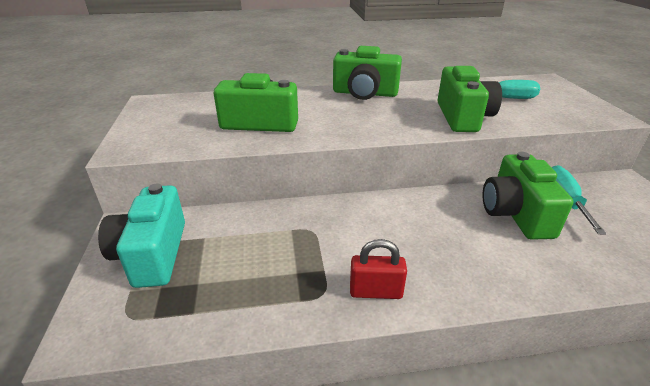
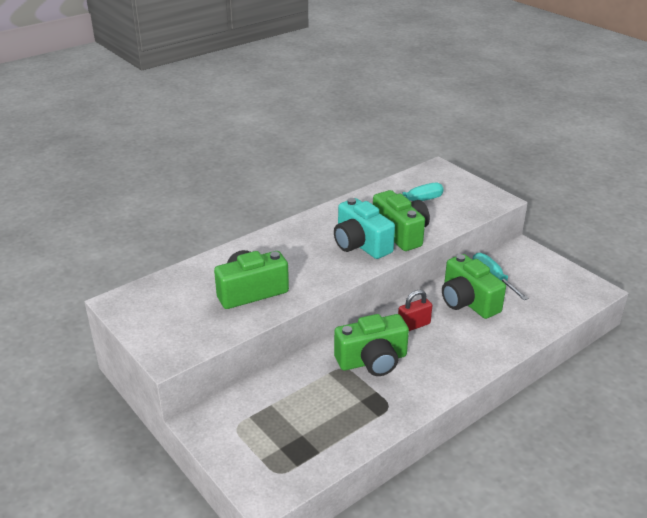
camera: 30 degrees left, 0 degrees up
(152, 254) = (246, 431): turquoise camera -> turquoise camera (360, 244)
(365, 93) = (305, 229): green camera -> green camera (372, 360)
(375, 291) = (418, 391): red padlock -> red padlock (413, 325)

